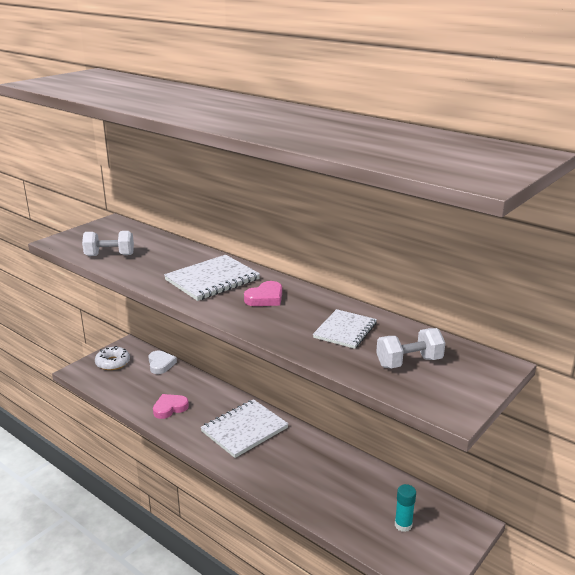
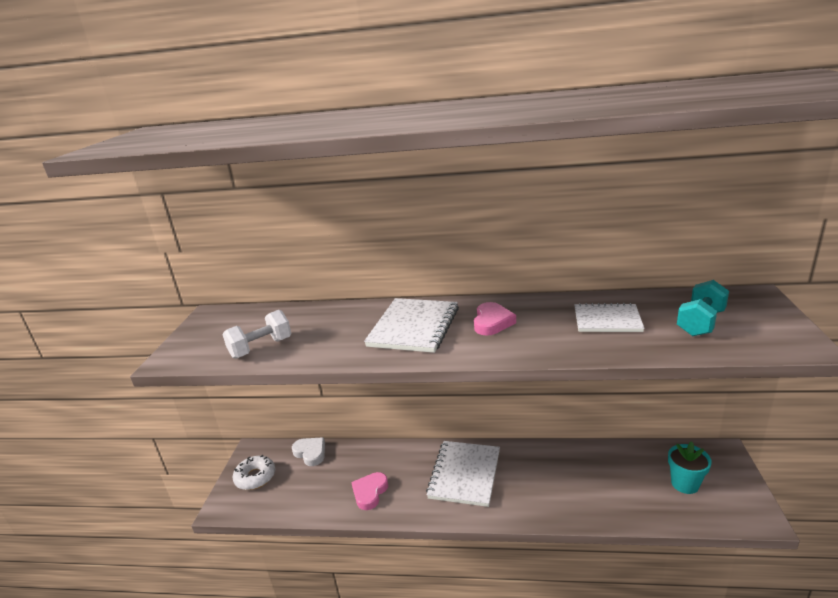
camera: 30 degrees left, 0 degrees up
(345, 330) = (607, 320): white notebook -> white notebook turned 75 degrees counterclockwise
(403, 525) = (685, 484): turquoise glue stick -> turquoise flower pot
(409, 362) = (700, 323): white dumbbell -> turquoise dumbbell

